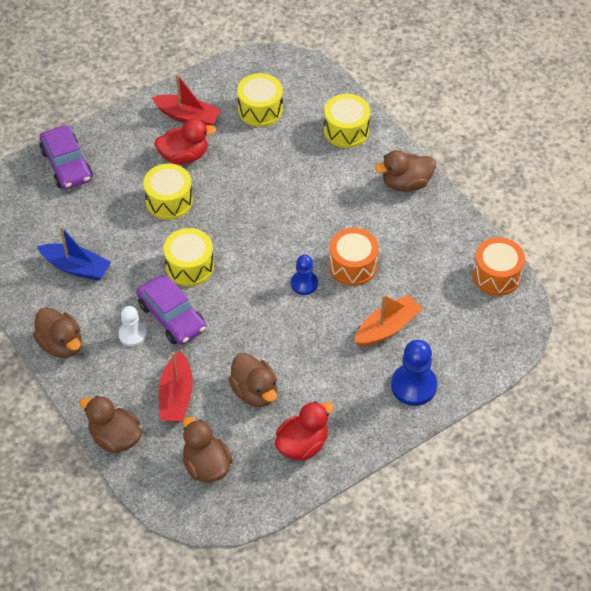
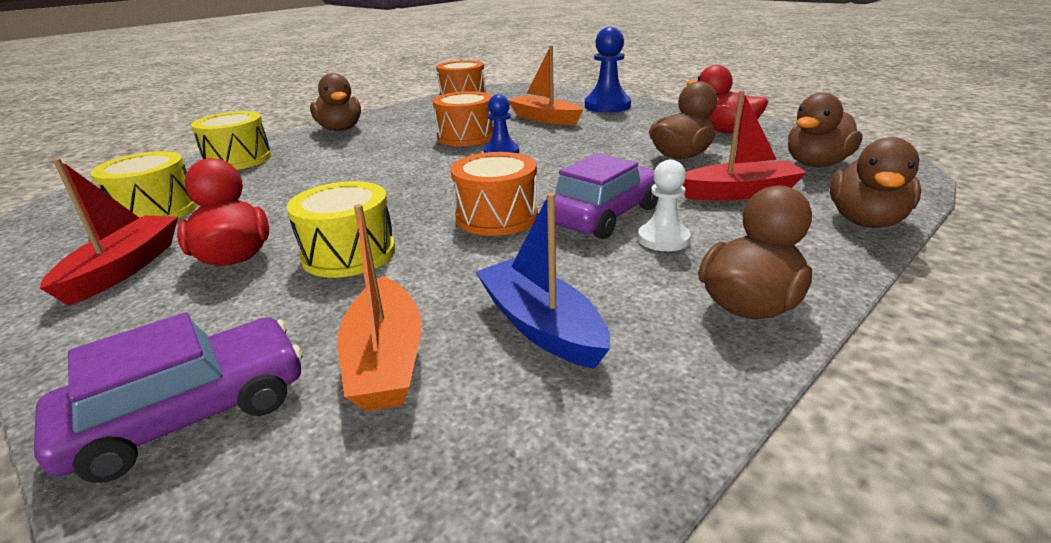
camera: 100 degrees left, 25 degrees down
(74, 216) = (386, 360): none -> orange boat
(76, 267) = (541, 326): blue boat -> blue boat turned 45 degrees counterclockwise
(189, 266) = (497, 217): yellow drum -> orange drum

